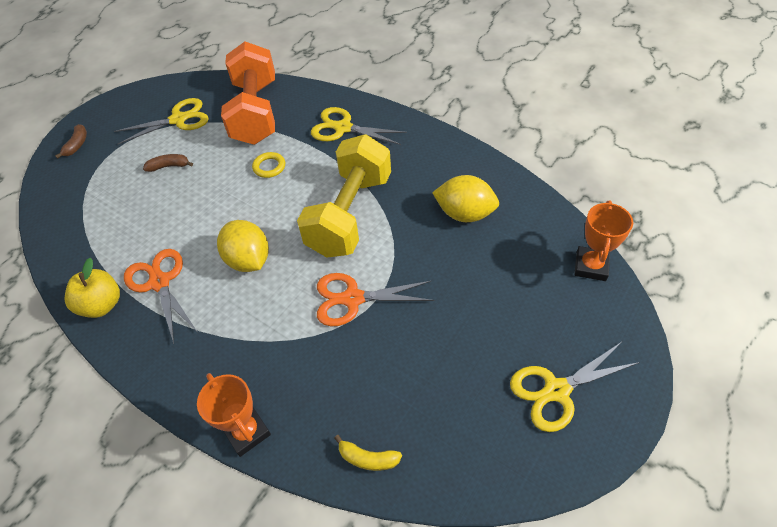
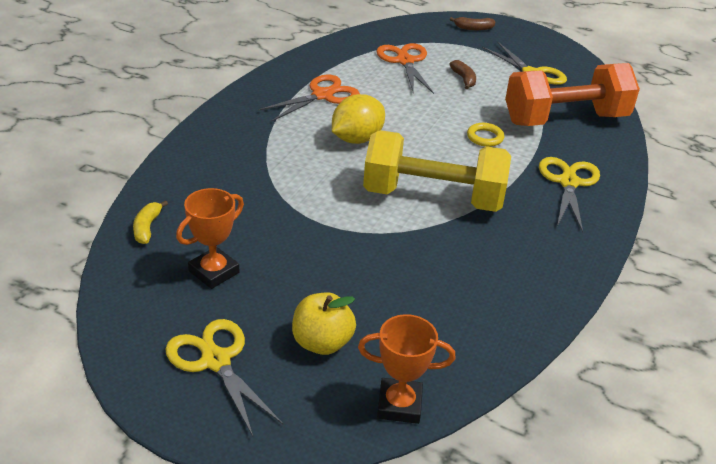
camera: 75 degrees right, 15 degrees down
(102, 305) = (295, 72): yellow apple -> yellow apple (322, 342)
(247, 432) = (176, 159): orange trophy -> orange trophy (214, 272)
(353, 299) = (320, 207): orange scissors -> orange scissors (405, 61)
(464, 214) = (459, 287): yellow lemon -> none

